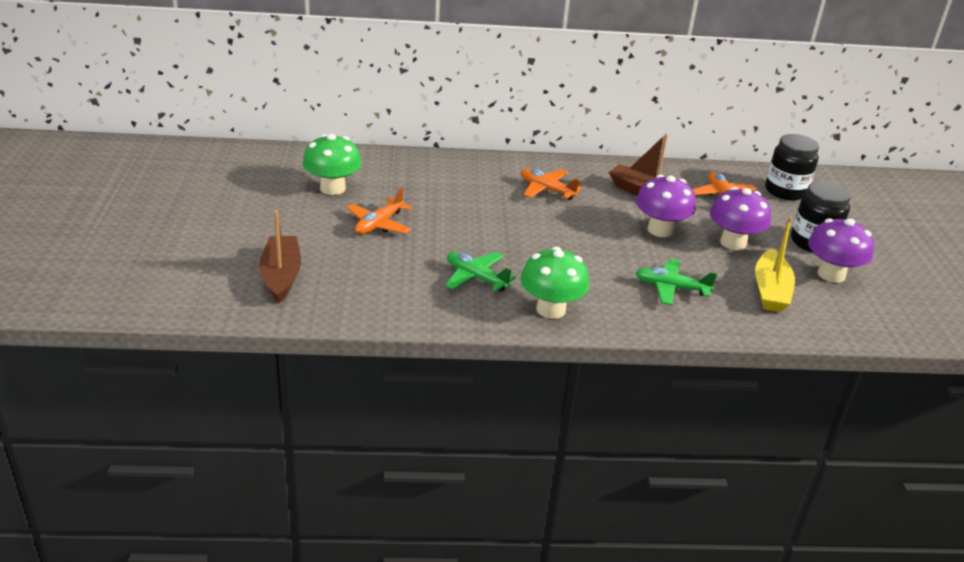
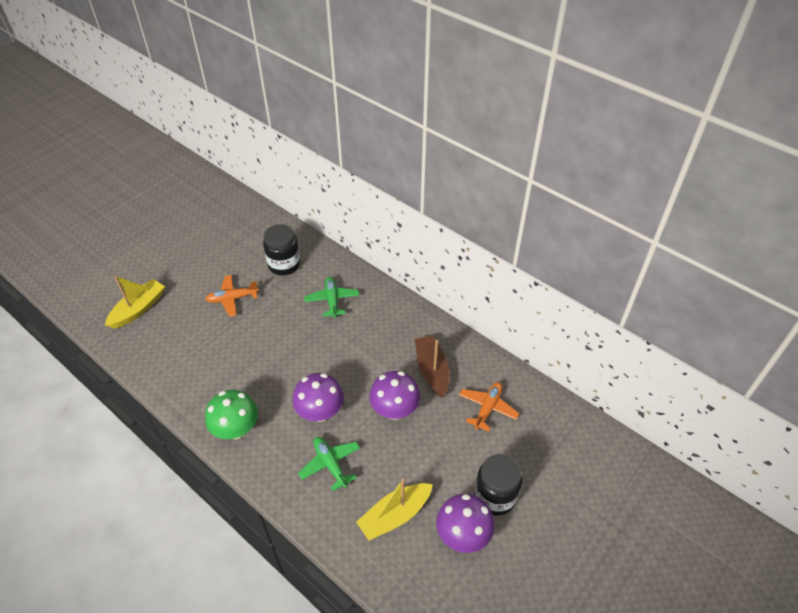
camera: 45 degrees right, 15 degrees up
(281, 276) = (138, 309): brown boat -> yellow boat
(332, 188) = (244, 254): green mushroom -> none
(476, 278) = (229, 375): green plane -> green plane (332, 300)
(546, 190) = (367, 327): orange plane -> none
(733, 243) = (431, 455): purple mushroom -> purple mushroom (320, 412)
(785, 191) = (549, 434): black jar -> black jar (284, 265)

